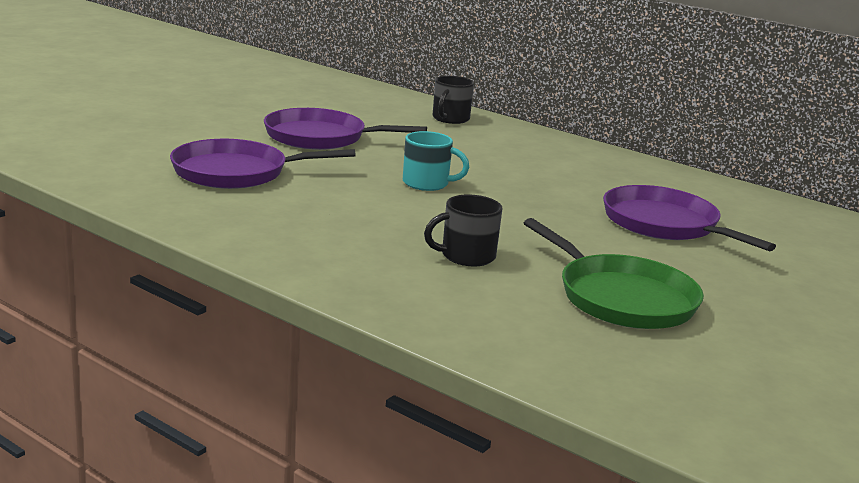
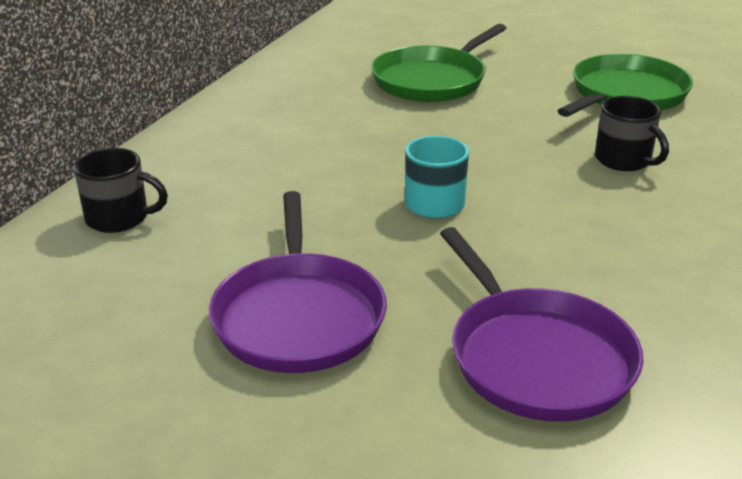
camera: 100 degrees left, 10 degrees up
(664, 224) = (432, 80): purple pan -> green pan

